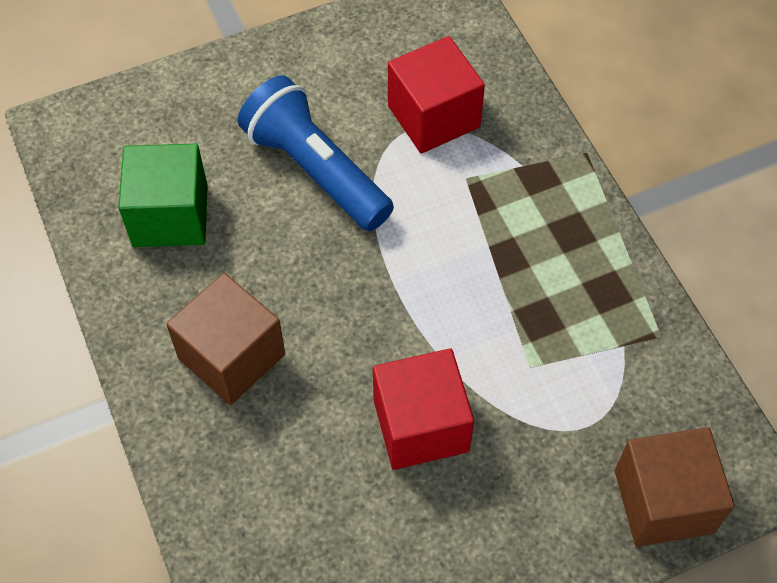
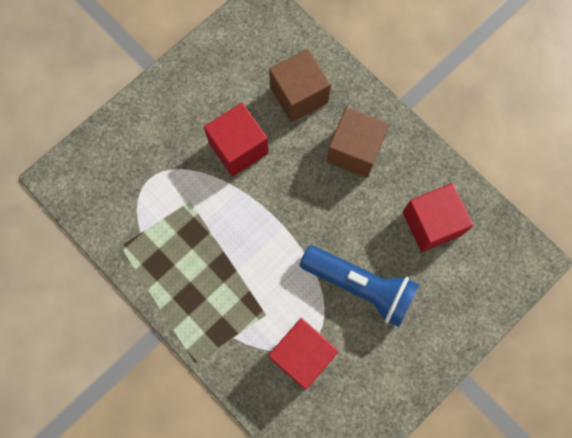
camera: 160 degrees right, 15 degrees up
(170, 215) = (432, 223): green cube -> red cube
(663, 501) = (100, 150): brown cube -> brown cube (299, 95)

